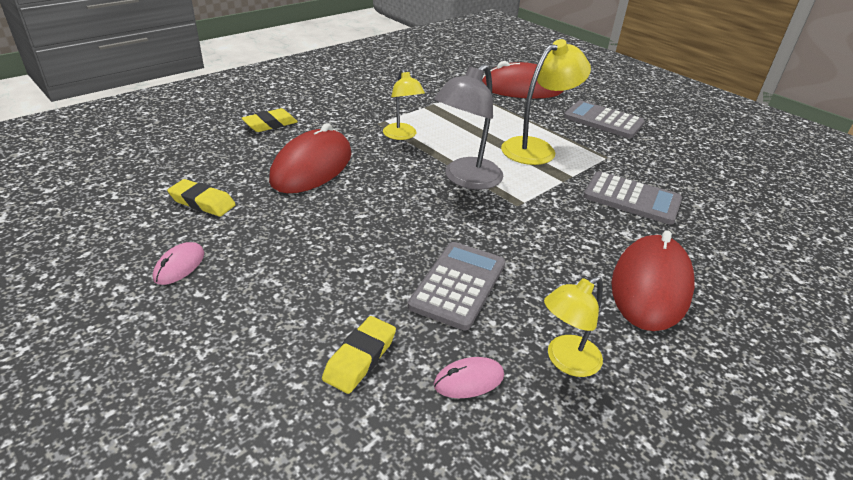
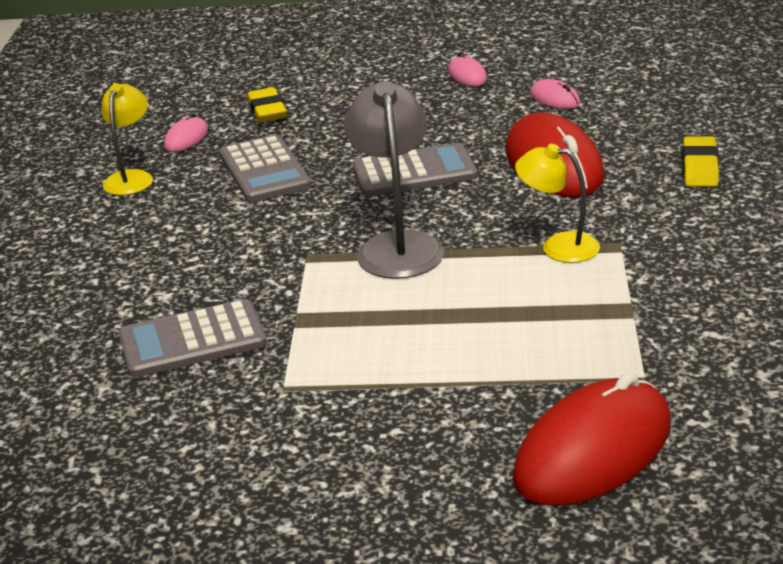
camera: 140 degrees right, 5 degrees down
(202, 202) = (555, 98): yellow eraser -> pink mouse
(536, 148) = (388, 338): yellow lamp -> none
(603, 120) = (368, 467): grey calculator -> grey calculator (414, 172)
(650, 286) = (102, 259): red mouse -> none

